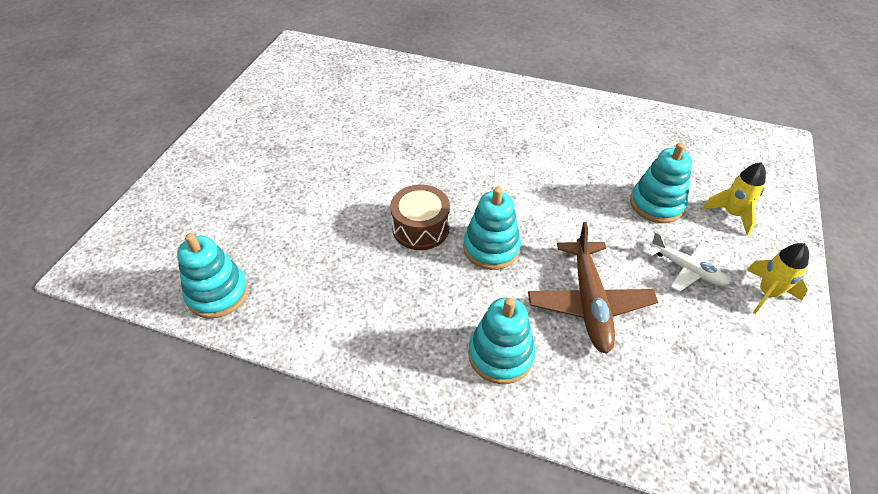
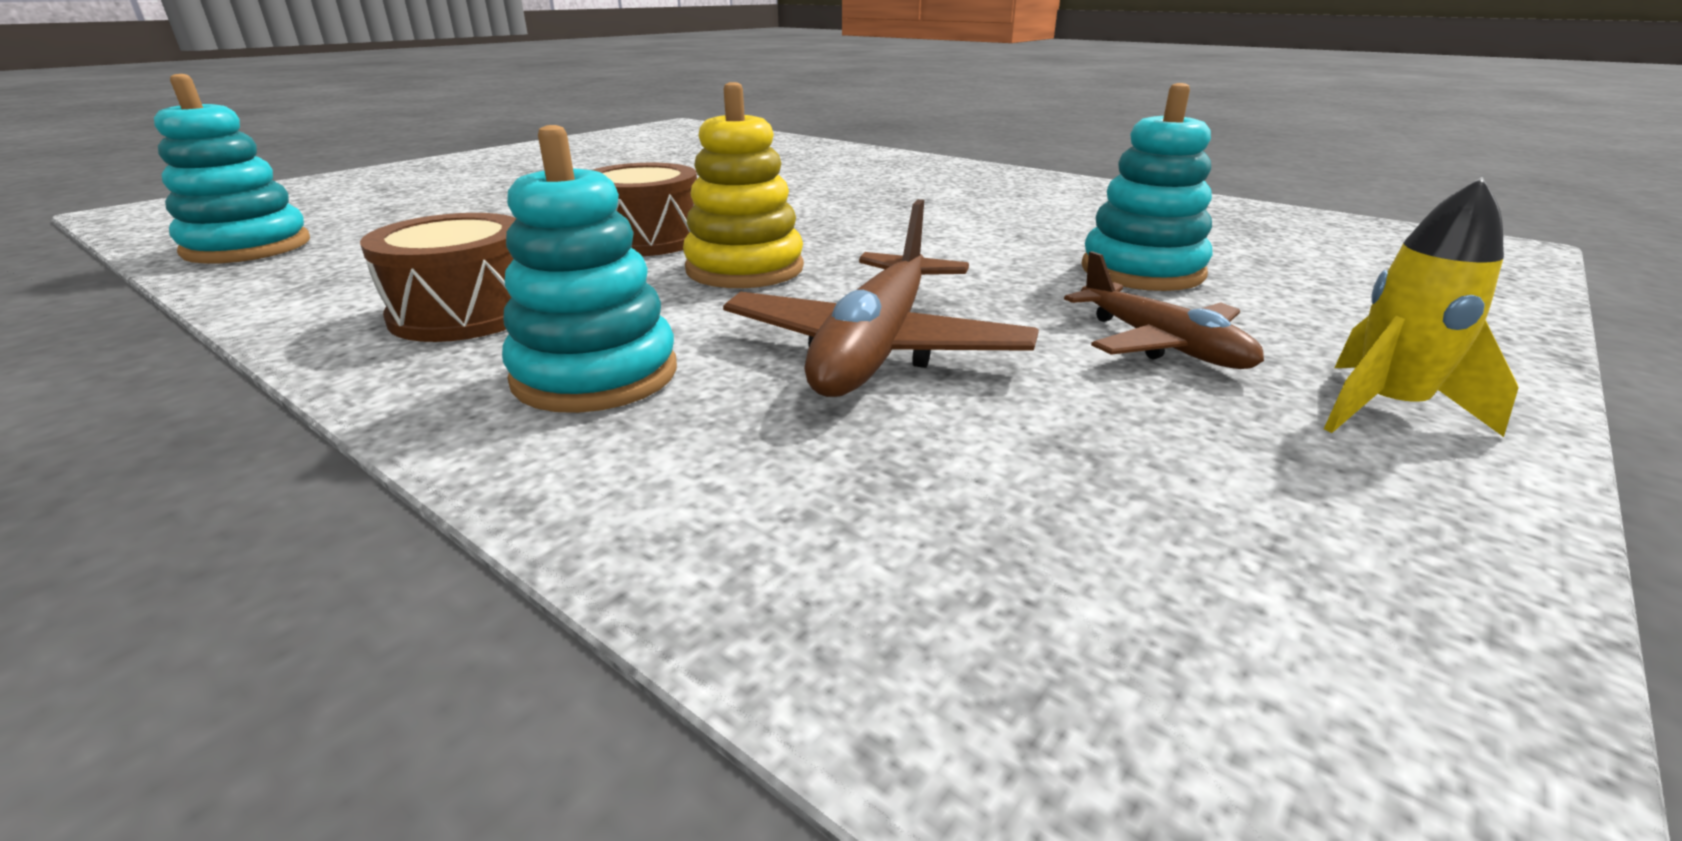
camera: 20 degrees right, 20 degrees down
(403, 325) = (465, 313): none -> brown drum
(491, 248) = (745, 269): turquoise stacking toy -> yellow stacking toy
(686, 269) = (1161, 345): white plane -> brown plane
(732, 214) = (1327, 301): yellow rocket -> none

